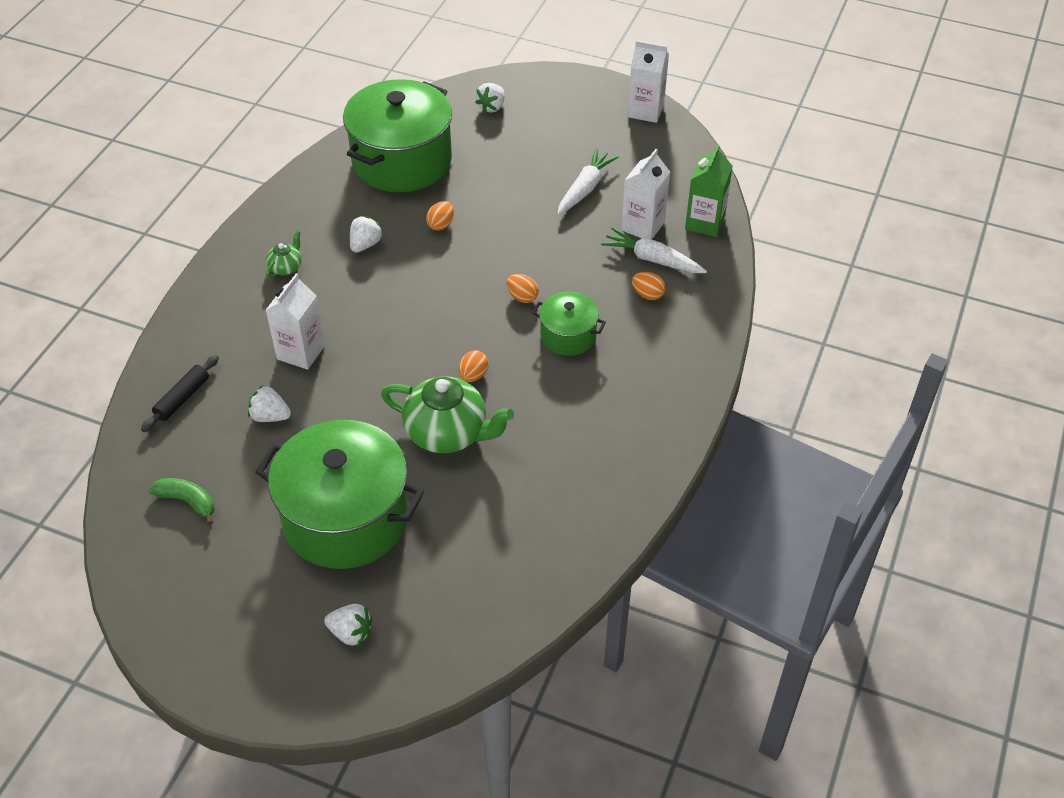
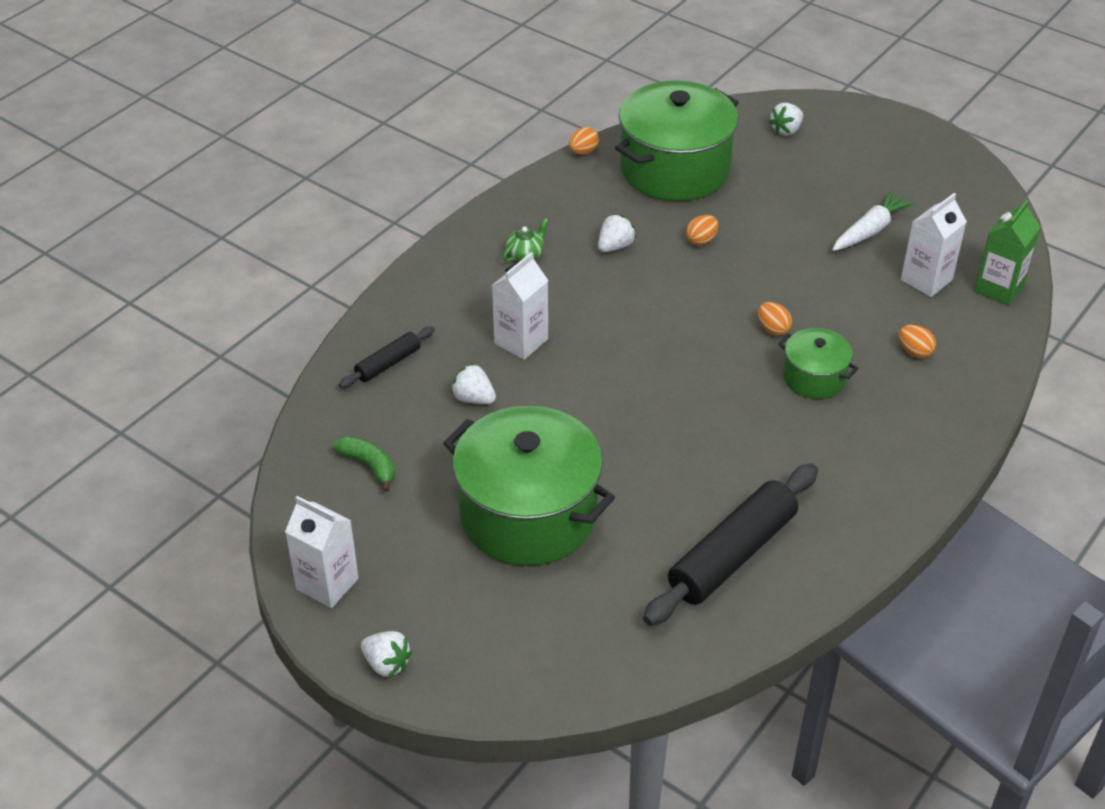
camera: 15 degrees right, 5 degrees down
(351, 633) = (505, 630): white strawberry -> white strawberry (386, 664)
(448, 433) = (657, 451): green teapot -> none
(473, 375) = (699, 399): orange egg -> orange egg (583, 152)
(535, 516) = (732, 555): none -> black rolling pin
(645, 111) = (959, 161): white carton -> white carton (327, 584)
(652, 259) = (929, 316): white carrot -> none

